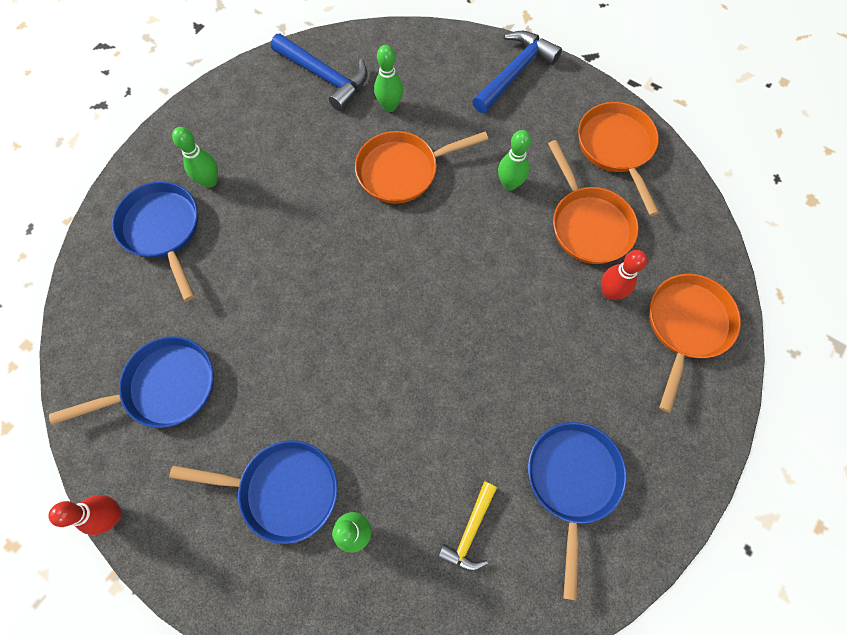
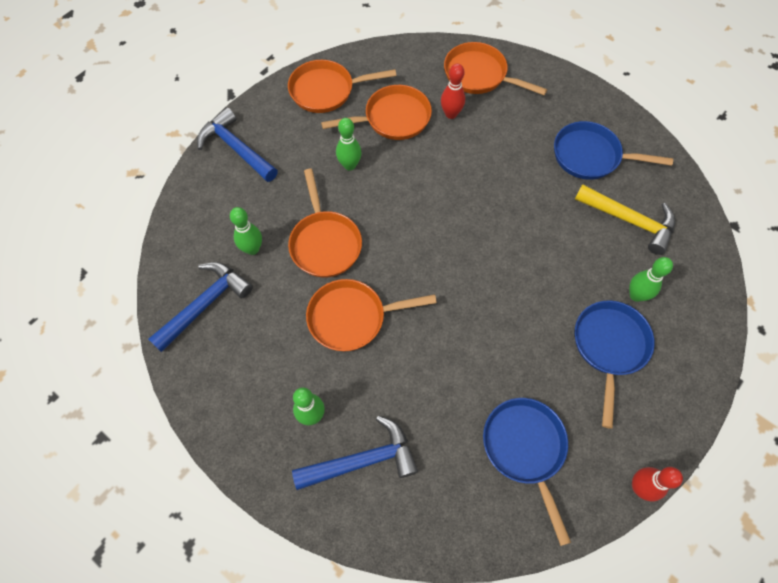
camera: 85 degrees left, 5 degrees down
(163, 230) = (363, 460): blue pan -> blue hammer
(314, 206) = (352, 317): none -> orange pan
(470, 532) = (630, 221): yellow hammer -> yellow hammer, size x1.62

